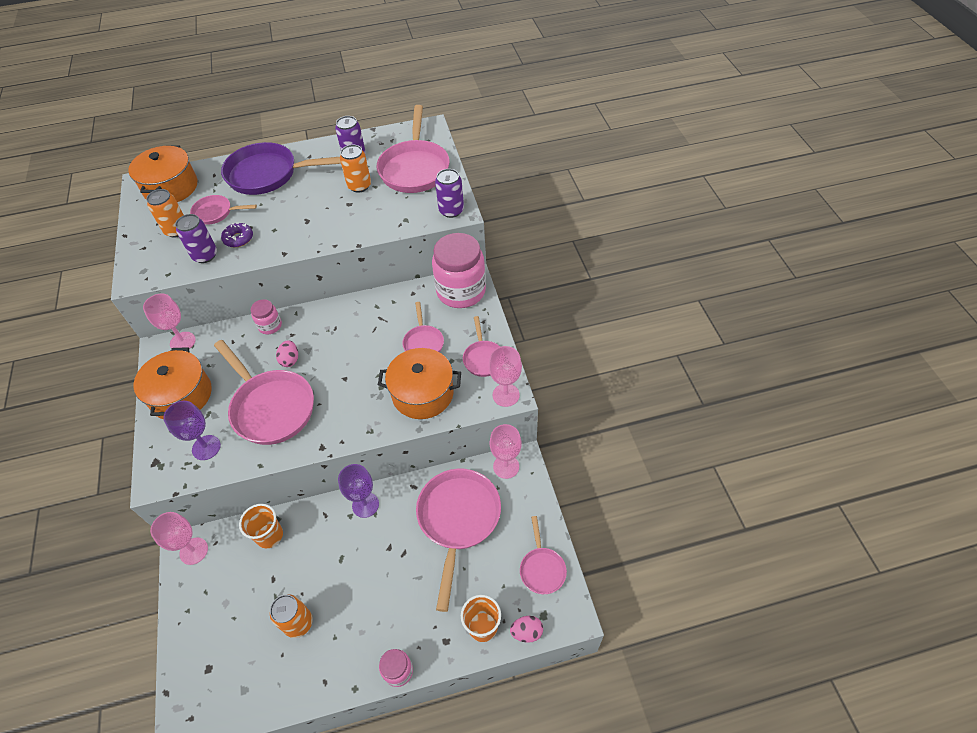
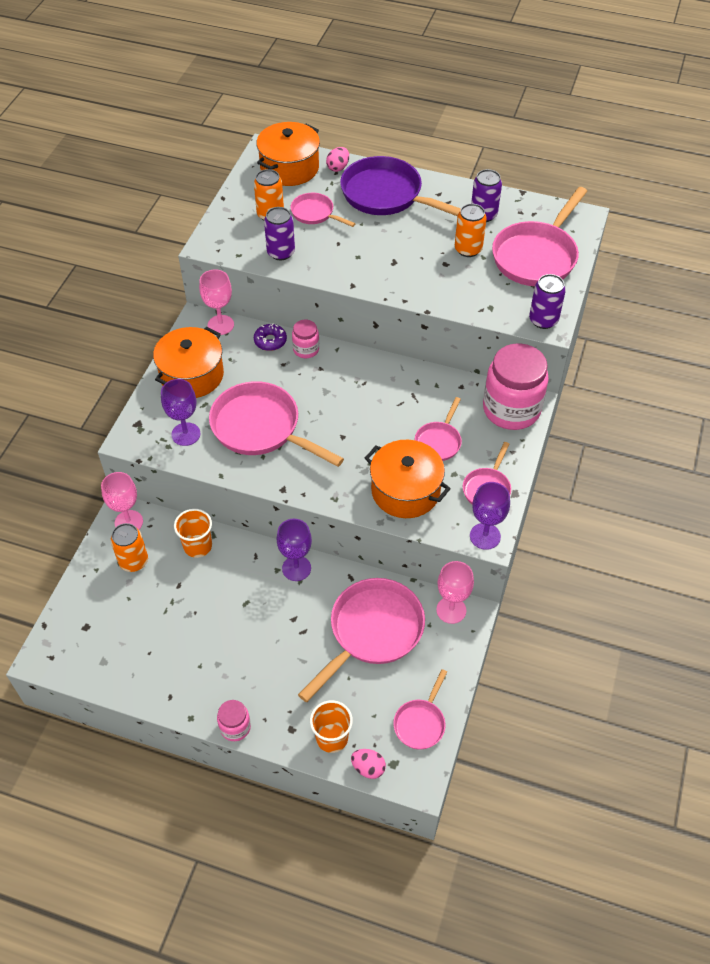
camera: 30 degrees right, 0 degrees up
(238, 239) = (320, 250): purple donut -> purple donut (270, 341)
(271, 407) = (261, 428): pink pan -> pink pan turned 135 degrees clockwise
(290, 360) = (304, 392): pink egg -> pink egg (338, 167)
(298, 623) = (177, 635): orange can -> orange can (133, 561)
(506, 395) = (485, 536): pink goblet -> purple goblet

